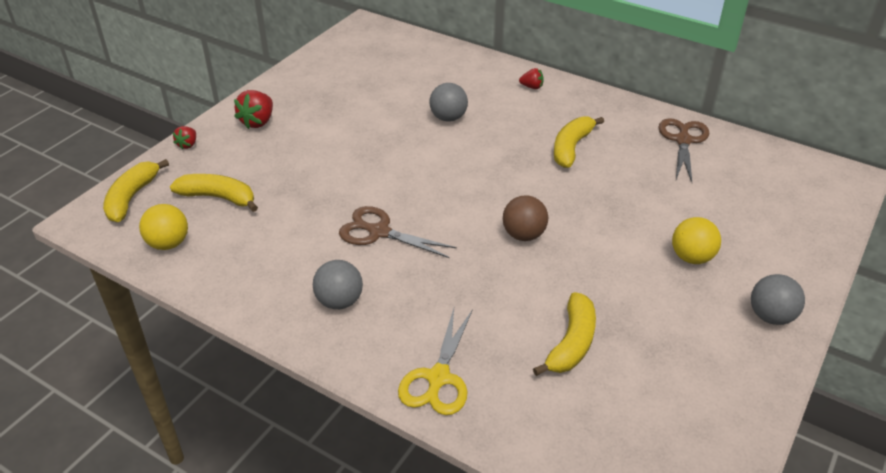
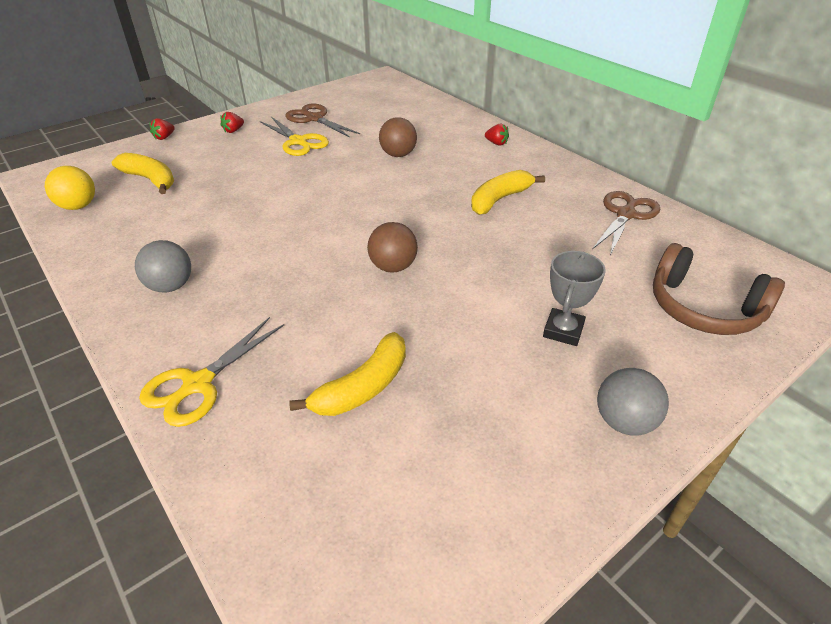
camera: 20 degrees right, 0 degrees up
(132, 197) = (86, 167): yellow banana -> none
(258, 122) = (233, 131): red strawberry -> red strawberry, size x0.58
(338, 122) = (298, 142): none -> yellow scissors
(379, 232) = (258, 234): brown scissors -> brown scissors (314, 118)
(448, 118) = (398, 155): grey ball -> brown ball
(691, 257) = (563, 331): yellow ball -> grey trophy
(781, 213) = (703, 308): none -> brown headphones

